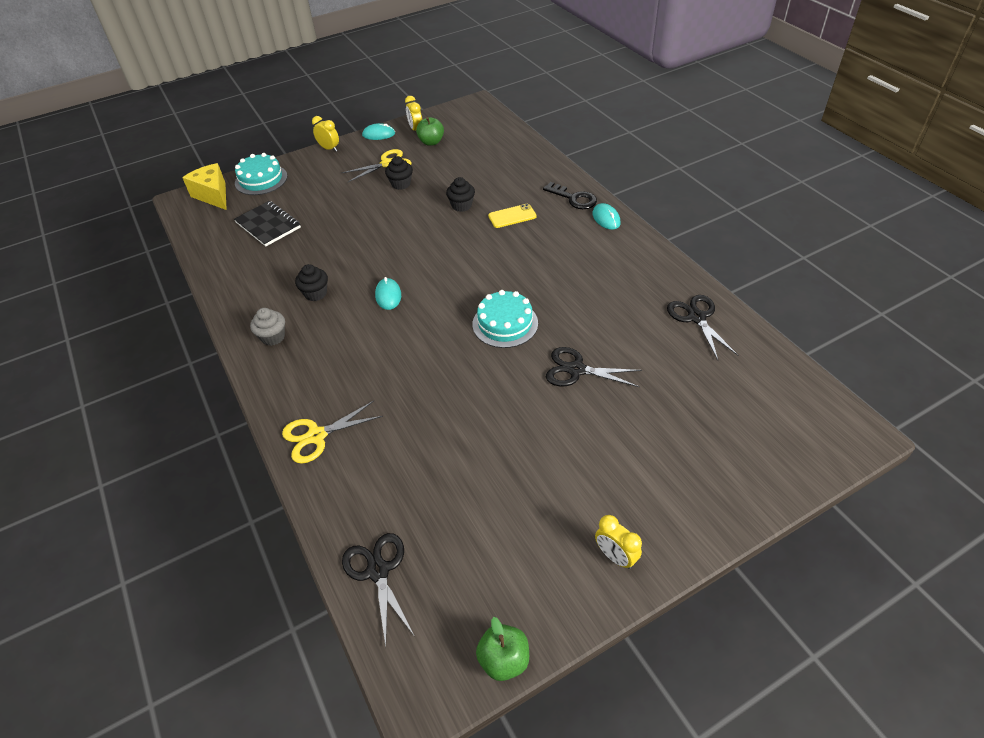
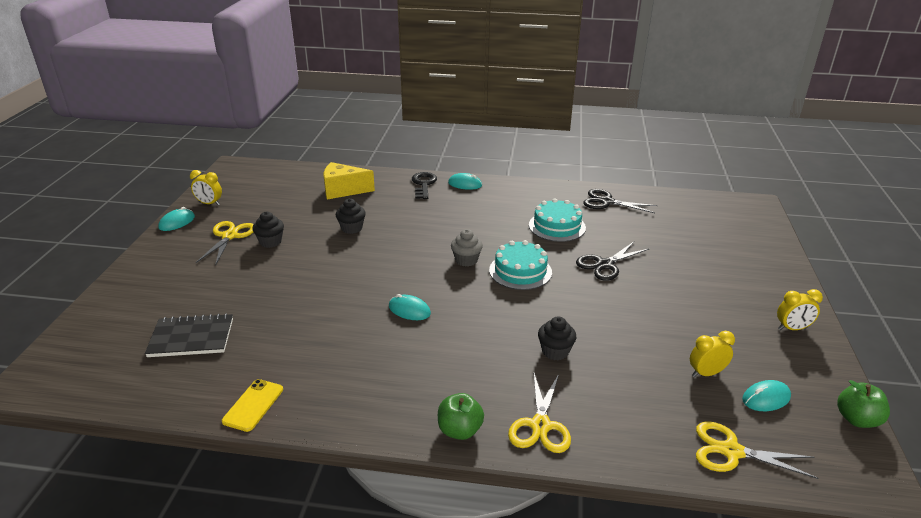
camera: 55 degrees left, 15 degrees down
(213, 195) = (67, 355): yellow cheese -> yellow cheese (343, 190)
(261, 179) = (106, 313): turquoise cake -> turquoise cake (557, 226)
(273, 337) = (370, 401): grey cupcake -> grey cupcake (466, 260)
(315, 293) = (345, 349): black cupcake -> black cupcake (555, 351)
(329, 148) = (142, 254): yellow clock -> yellow clock (706, 373)
(378, 571) = (731, 451): black scissors -> yellow scissors
(431, 142) = (242, 205): green apple -> green apple (460, 430)
(474, 572) = (766, 398): none -> turquoise mouse
(512, 216) = (402, 214): yellow phone -> yellow phone (253, 405)
(574, 198) = (423, 184): black key -> black key turned 75 degrees counterclockwise

